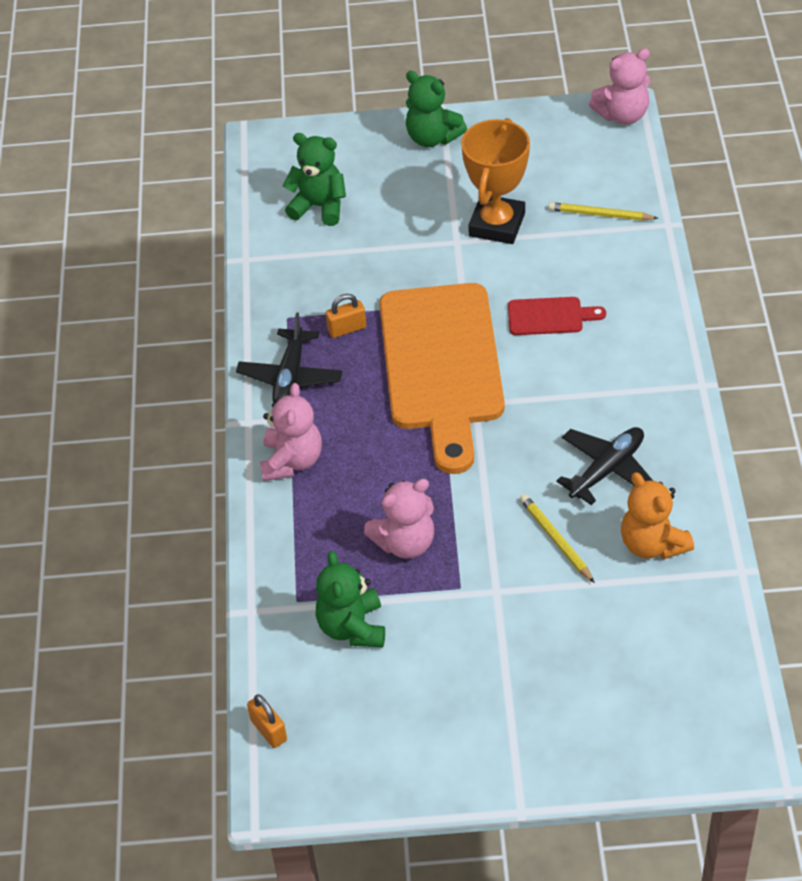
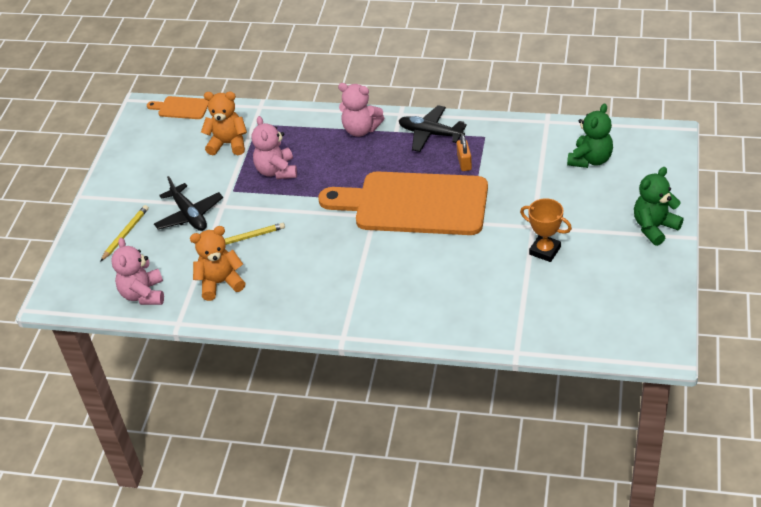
camera: 105 degrees right, 5 degrees down
(268, 730) = (181, 108): orange padlock -> orange cutting board
(352, 627) = (228, 144): green teddy bear -> orange teddy bear
(497, 224) = (545, 250): orange trophy -> orange trophy, size x0.65
(550, 316) = (440, 265): red cutting board -> none
(600, 214) = (539, 312): yellow pencil -> yellow pencil (125, 234)
(607, 470) = (289, 272): black plane -> black plane (189, 215)
(622, 115) = (659, 349): pink teddy bear -> pink teddy bear (143, 294)

